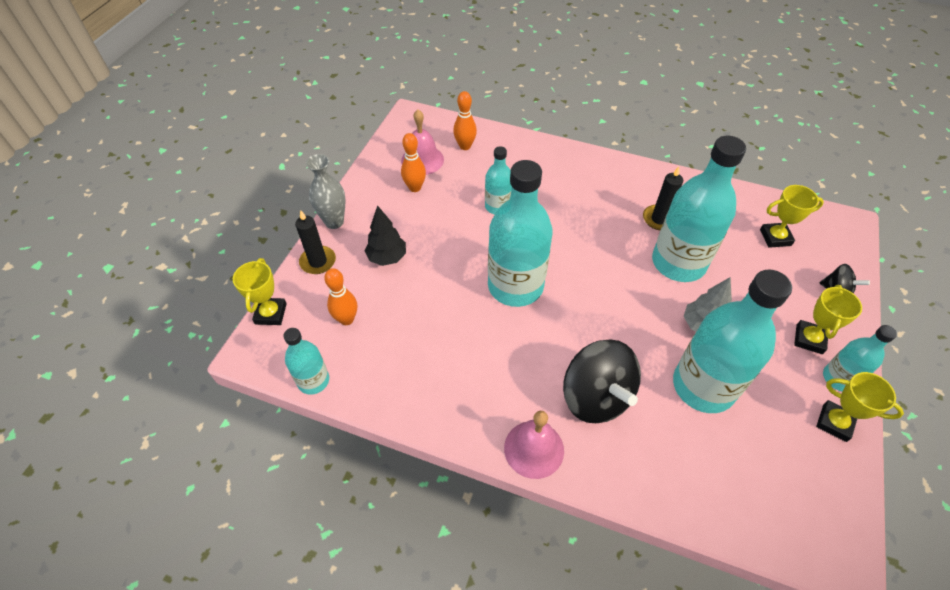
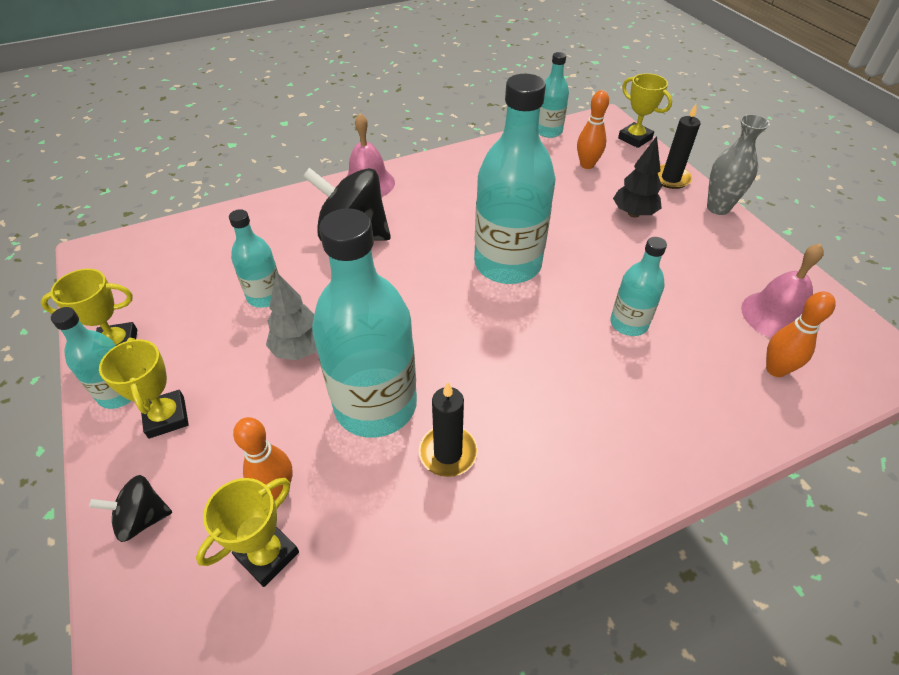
camera: 135 degrees right, 5 degrees down
(415, 188) = (724, 282): orange bowling pin -> orange bowling pin (277, 490)
(703, 386) = (265, 296): turquoise bottle -> turquoise bottle, size x0.52

